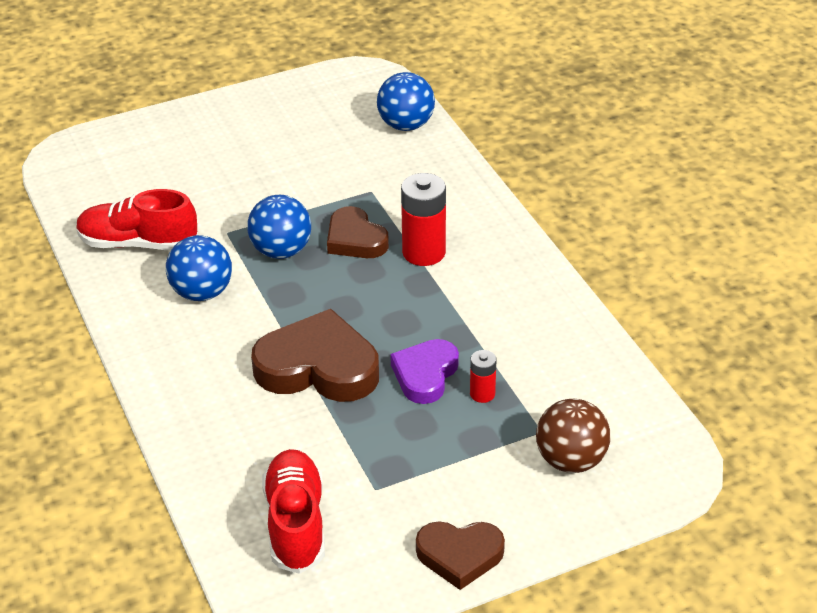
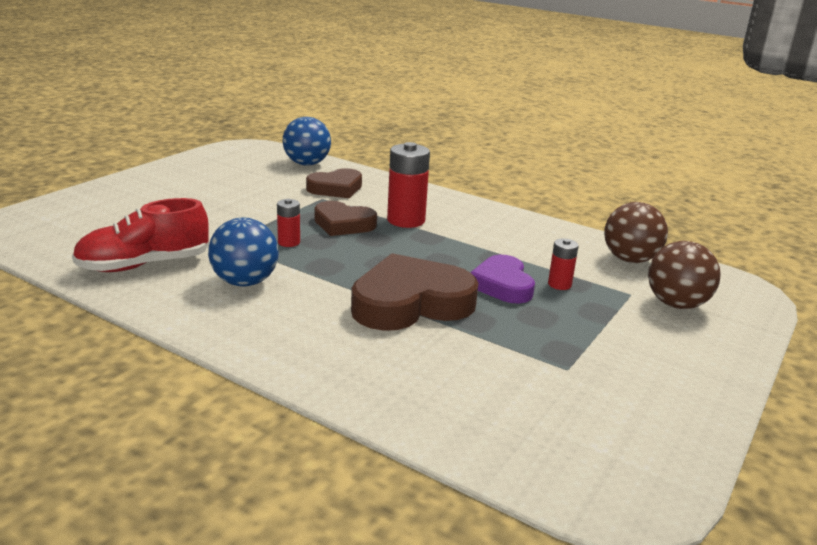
camera: 35 degrees left, 15 degrees down
(281, 251) = (289, 242): blue ball -> red battery
(296, 523) = (537, 419): red shoe -> none
(459, 556) = (698, 391): brown heart -> brown heart (336, 188)
(600, 387) = (630, 259): none -> brown ball

